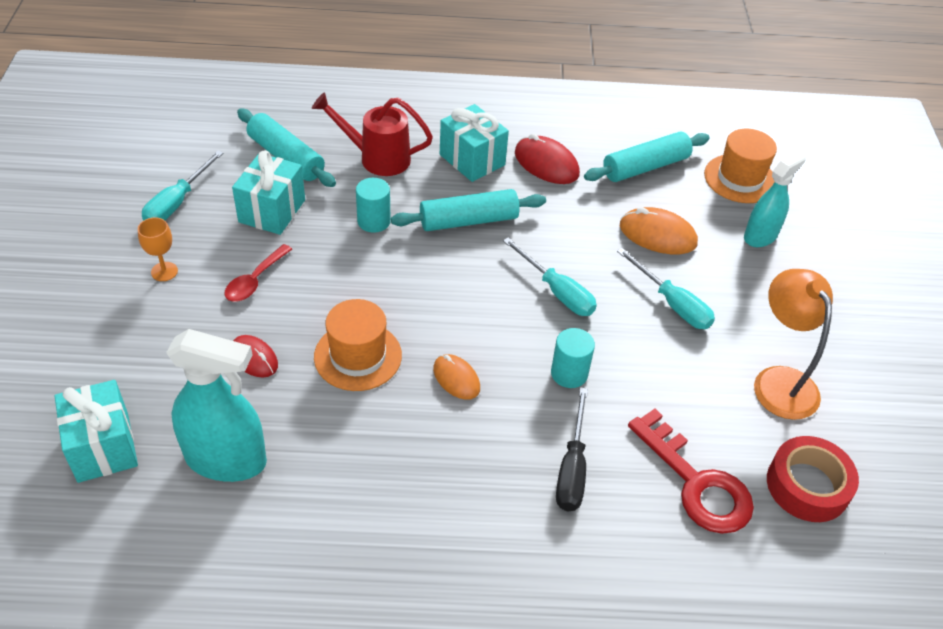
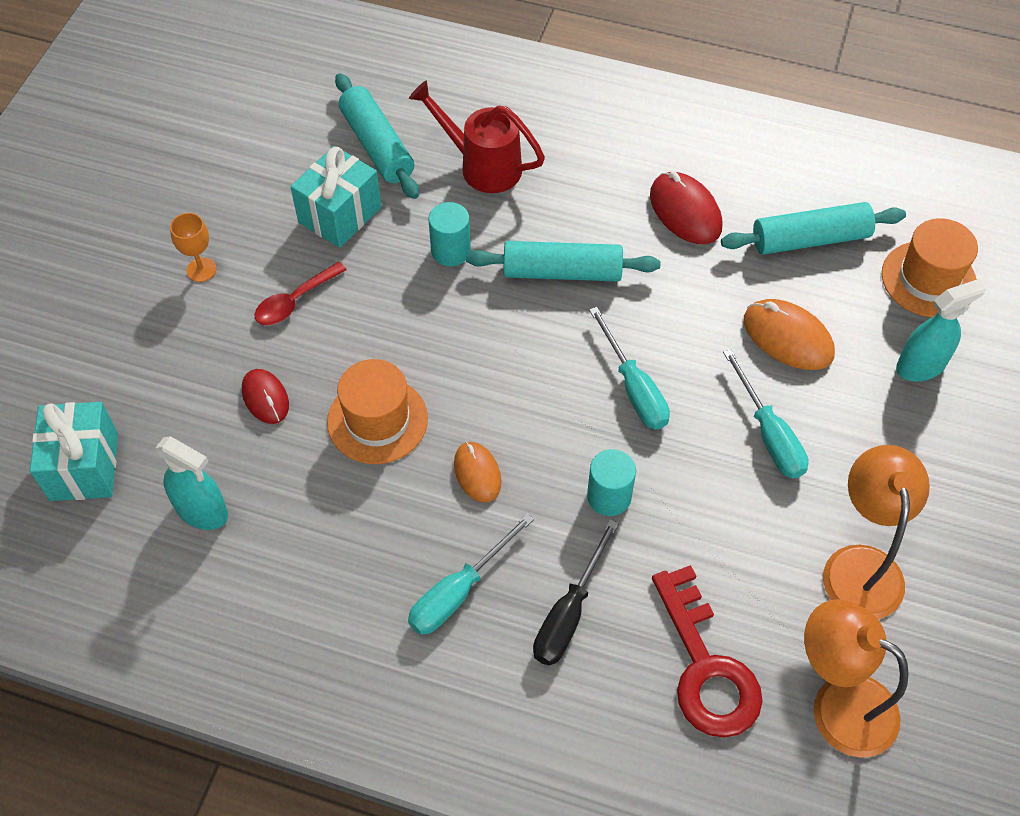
camera: 20 degrees right, 10 degrees up
(177, 202) = (239, 183): turquoise screwdriver -> turquoise screwdriver (459, 591)
(226, 460) = (202, 511): turquoise spray bottle -> turquoise spray bottle, size x0.65
(472, 160) = (595, 189): turquoise gift -> none
(807, 485) = (838, 704): red tape -> orange lamp

